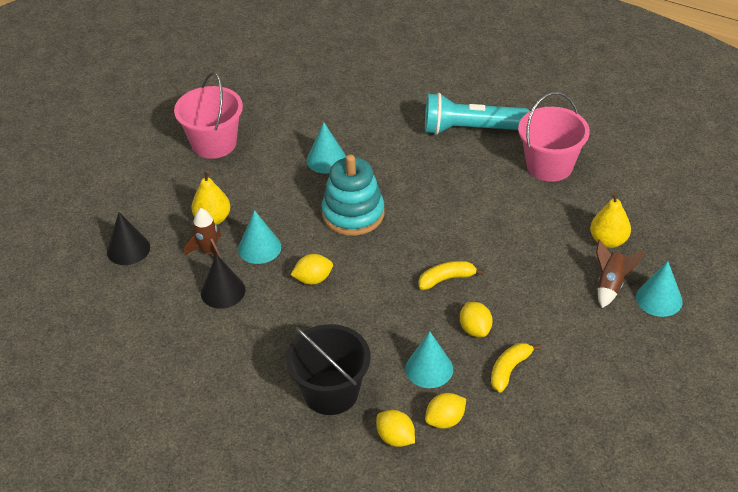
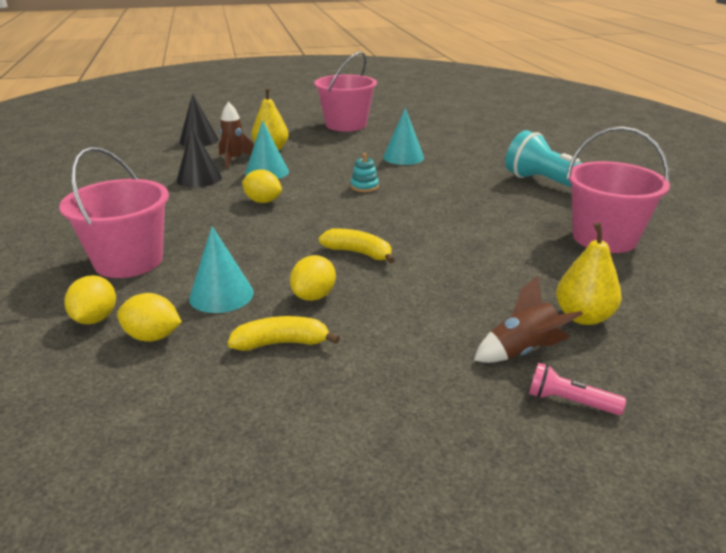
camera: 45 degrees right, 15 degrees down
(331, 392) = (129, 261): black bucket -> pink bucket
(353, 214) = (364, 186): turquoise stacking toy -> turquoise stacking toy, size x0.42
(659, 299) = (569, 402): turquoise cone -> pink flashlight

